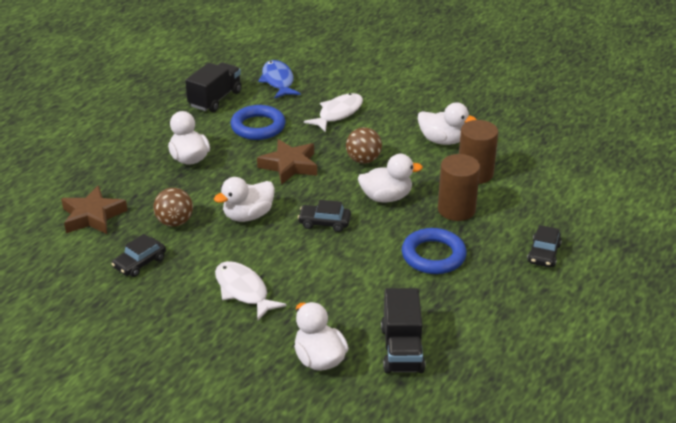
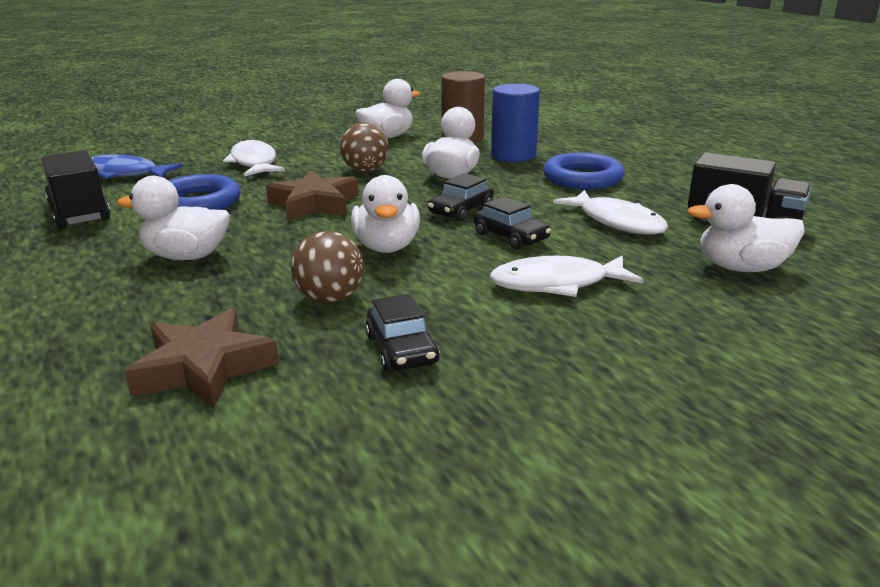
camera: 60 degrees left, 10 degrees down
(357, 291) = (617, 222): none -> white fish
(456, 209) = (513, 155): brown cylinder -> blue cylinder
(543, 254) = (621, 143): black car -> black car (511, 237)

